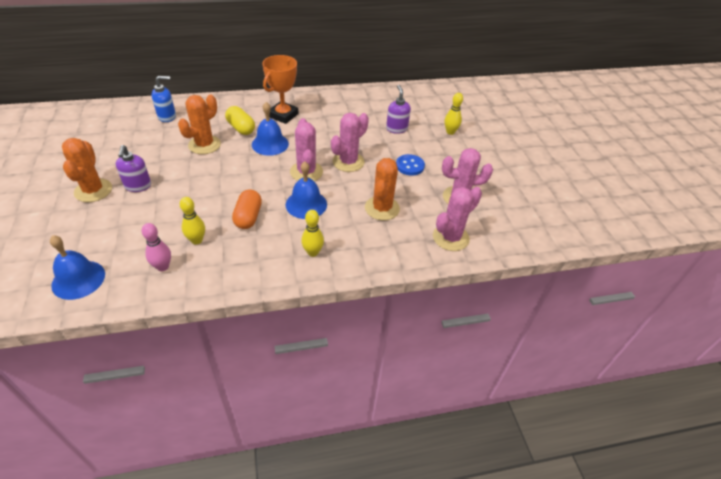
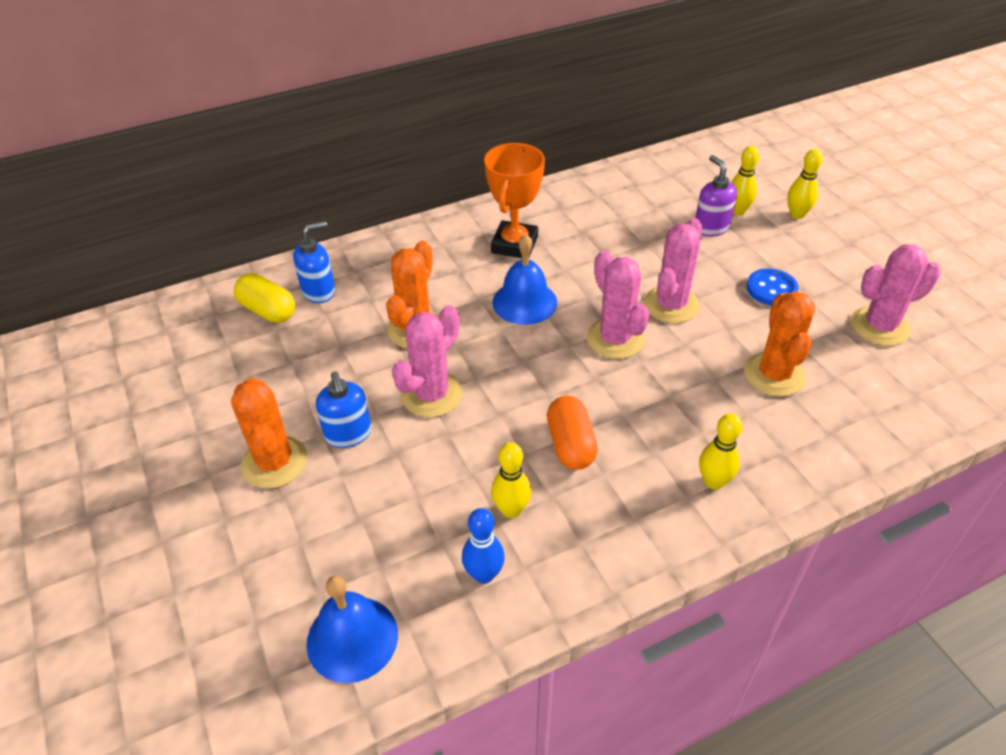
camera: 10 degrees left, 0 degrees up
(138, 186) = (348, 434): purple soap dispenser -> blue soap dispenser
(163, 267) = (484, 574): pink bowling pin -> blue bowling pin
(241, 128) = (459, 284): yellow capsule -> yellow capsule (268, 311)
(306, 204) = (650, 397): blue bell -> none
(417, 123) = (737, 211): none -> yellow bowling pin
(450, 238) = (909, 399): pink cactus -> pink cactus (431, 395)

